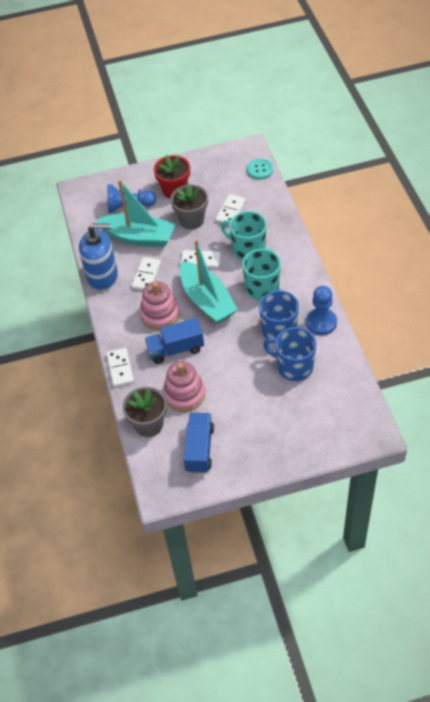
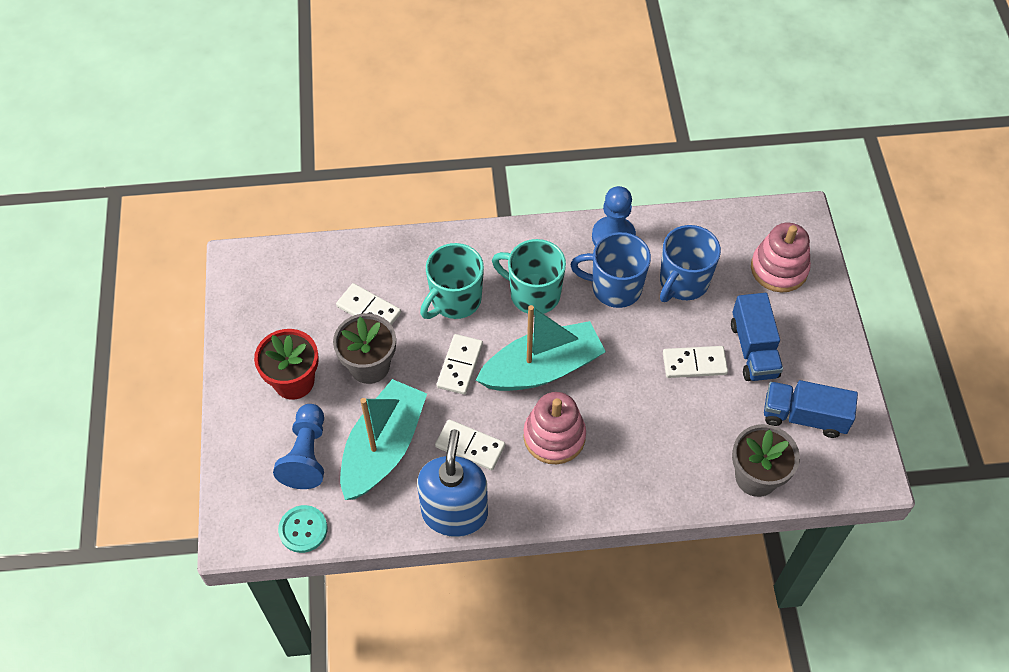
camera: 85 degrees left, 5 degrees up
(120, 368) = (648, 505): white domino -> white domino (694, 363)
(176, 349) = (626, 423): blue truck -> blue truck (754, 349)
(184, 394) = (709, 423): pink stacking toy -> pink stacking toy (779, 269)
(260, 170) = (292, 256): turquoise button -> turquoise button (303, 529)

